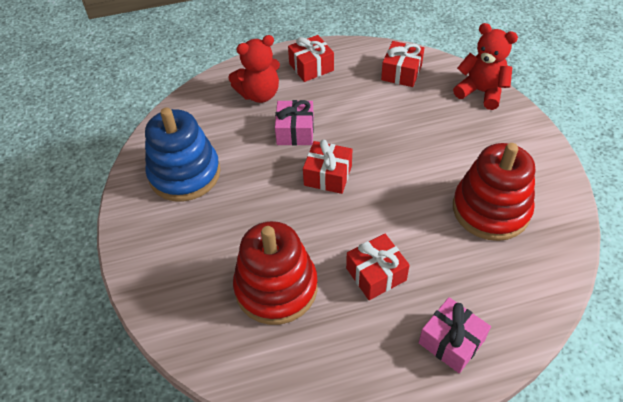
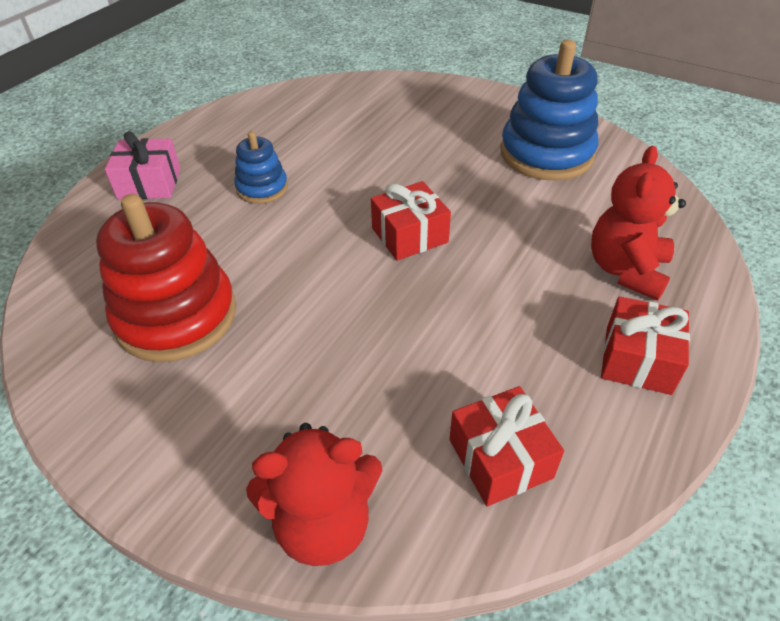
camera: 135 degrees right, 5 degrees down
(276, 287) = (341, 136): red stacking toy -> none
(295, 131) = (512, 256): pink gift -> none
(376, 274) = (262, 188): red gift -> blue stacking toy

